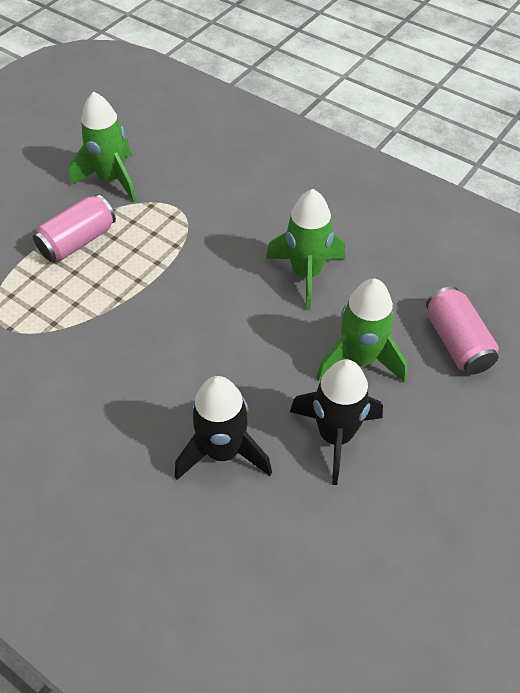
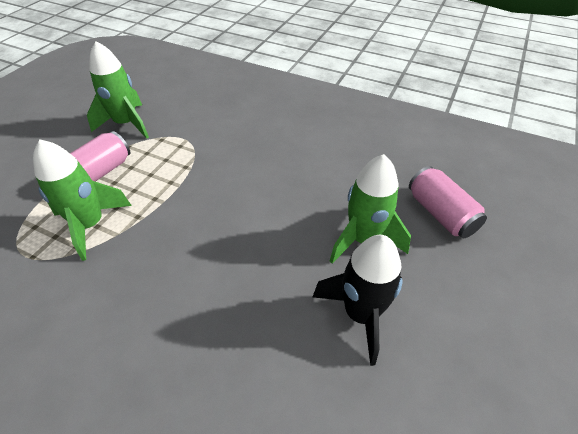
camera: 10 degrees left, 5 degrees down
(223, 451) = (255, 348): black rocket -> none
(306, 274) = (300, 175): green rocket -> green rocket (90, 225)

